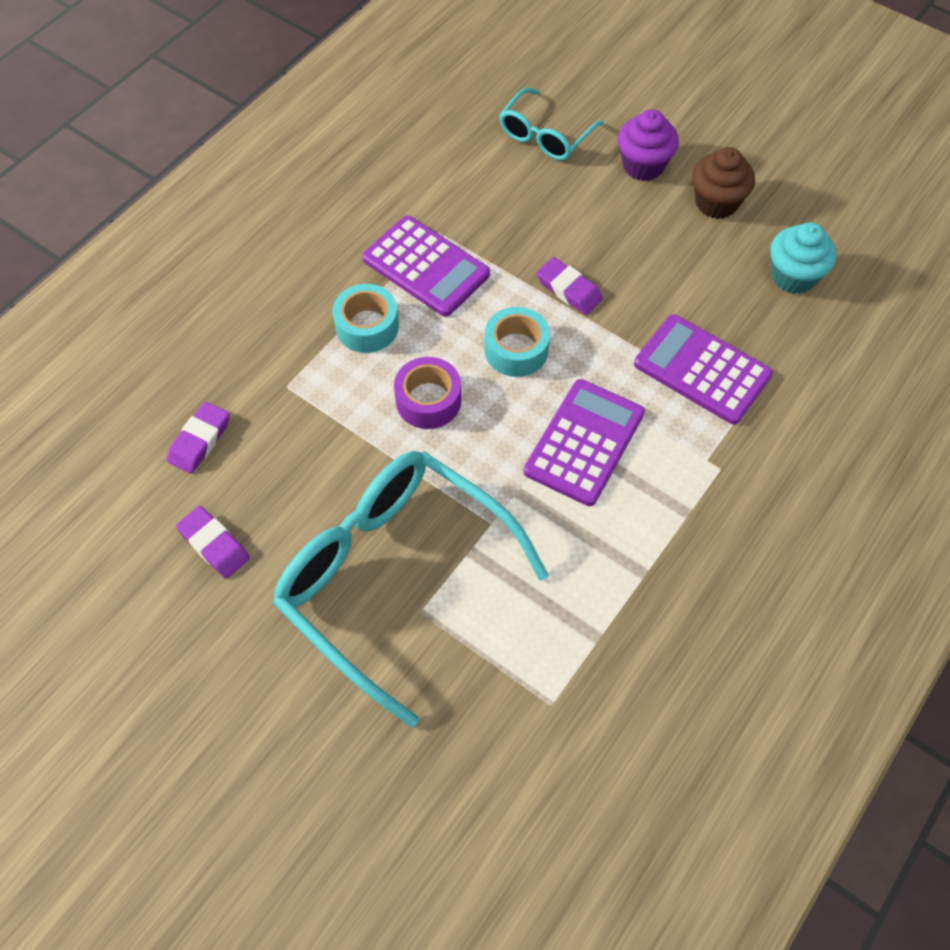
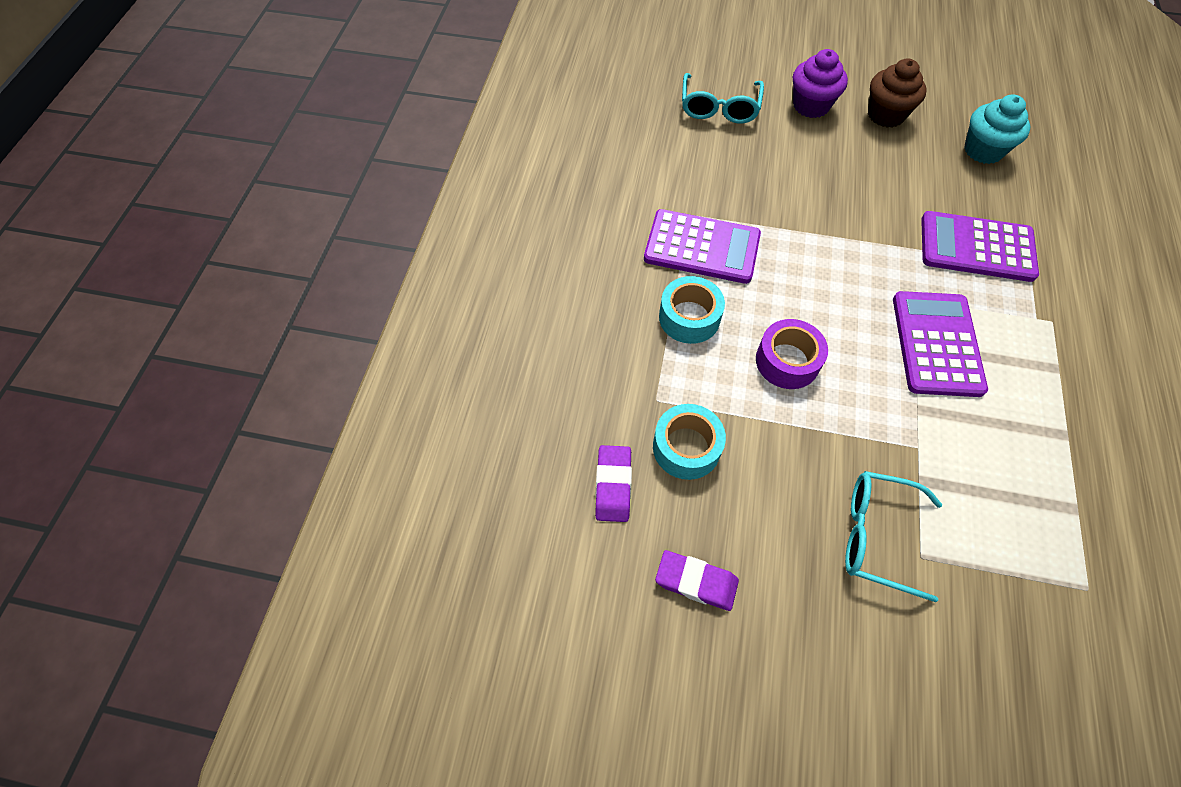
camera: 25 degrees left, 0 degrees up
(395, 578) = (877, 536): turquoise glasses -> turquoise glasses, size x0.50
(516, 350) = (825, 288): turquoise tape -> turquoise tape (686, 447)
(569, 289) = (829, 222): purple eraser -> none

